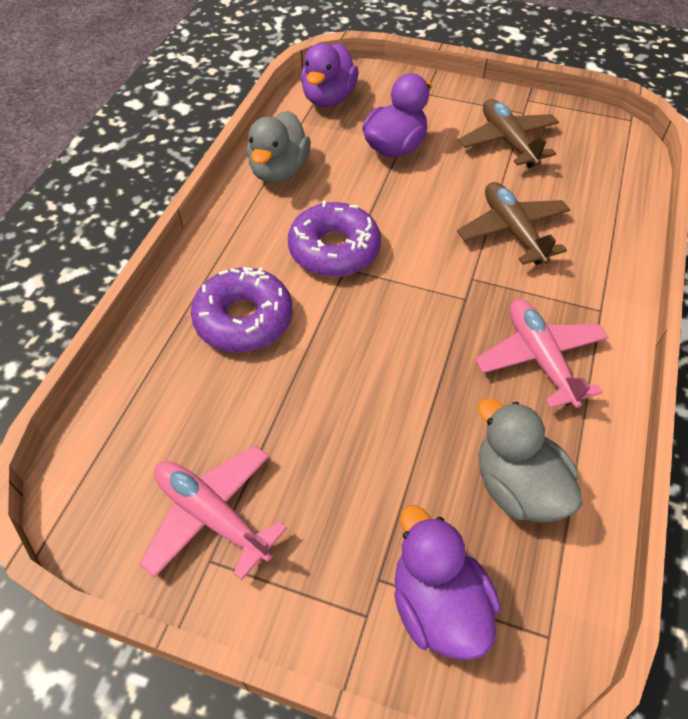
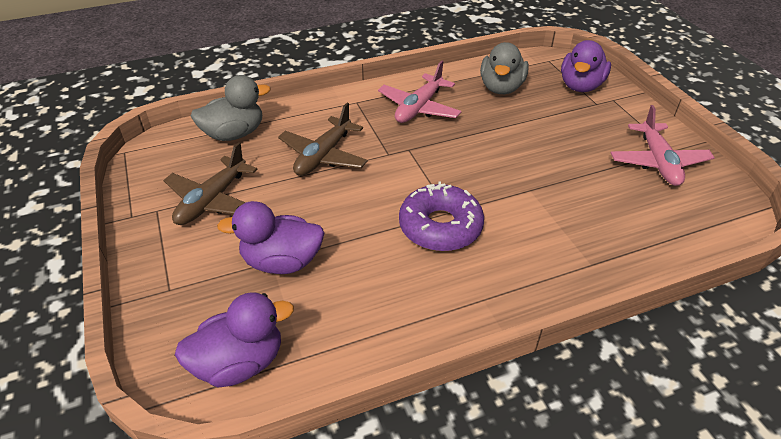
camera: 130 degrees left, 10 degrees down
(244, 319) = (552, 231): purple donut -> none
(279, 171) = (393, 320): grey duck -> grey duck (234, 134)

